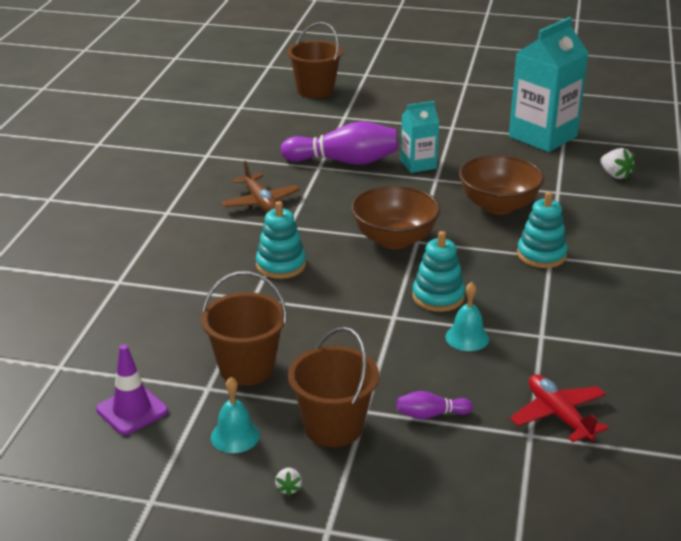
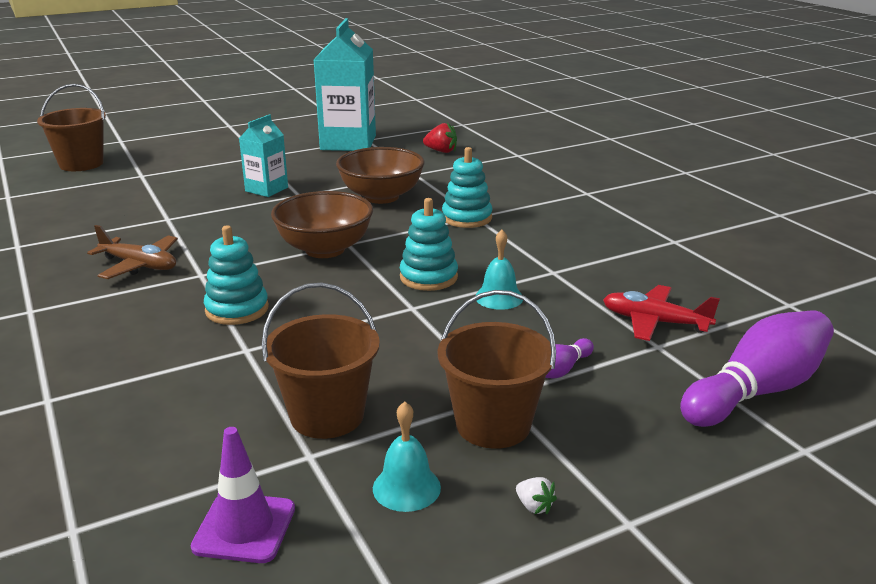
camera: 40 degrees left, 5 degrees down
(344, 161) = (189, 207): purple bowling pin -> purple bowling pin (757, 391)
(615, 175) = (441, 151): white strawberry -> red strawberry

